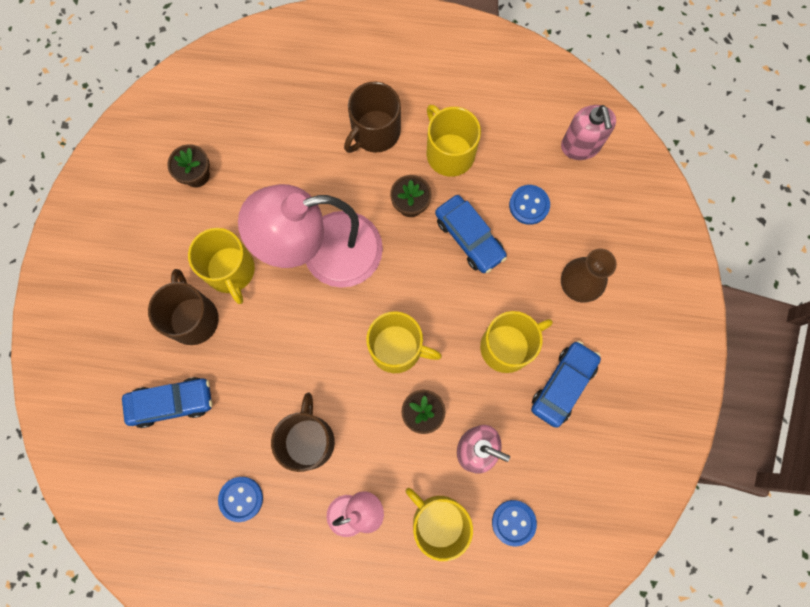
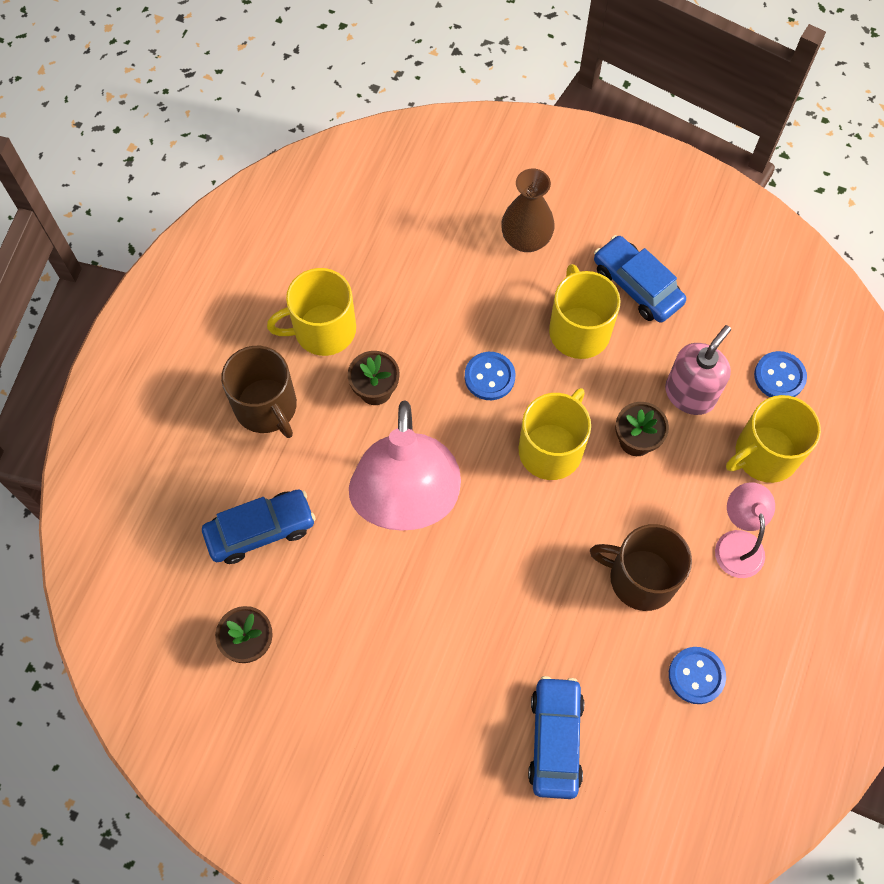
camera: 75 degrees left, 10 degrees down
(193, 318) = (449, 688): brown mug -> none
(230, 270) = (397, 626): yellow mug -> none
(469, 238) = (437, 336): blue car -> blue car (260, 530)
(529, 205) = (416, 263): blue button -> blue button (489, 377)
(580, 146) = (361, 191): pink soap dispenser -> none

